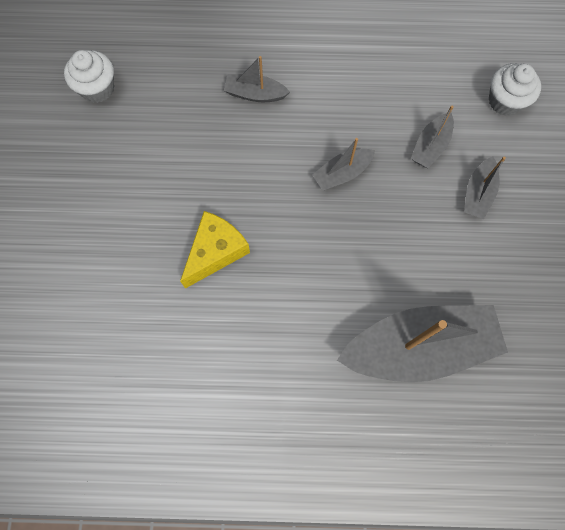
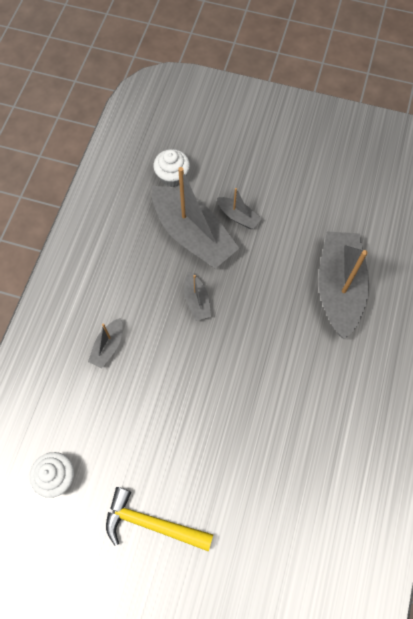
camera: 75 degrees left, 5 degrees down
(66, 194) = (152, 523): none -> yellow hammer
(215, 252) = (235, 409): yellow cheese -> none
(430, 146) = (192, 235): grey boat -> grey boat, size x2.17

